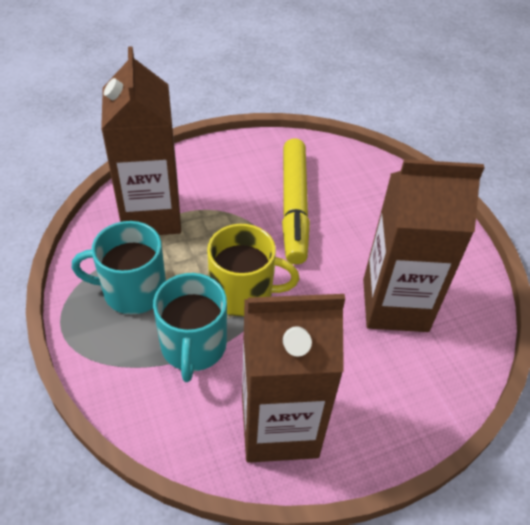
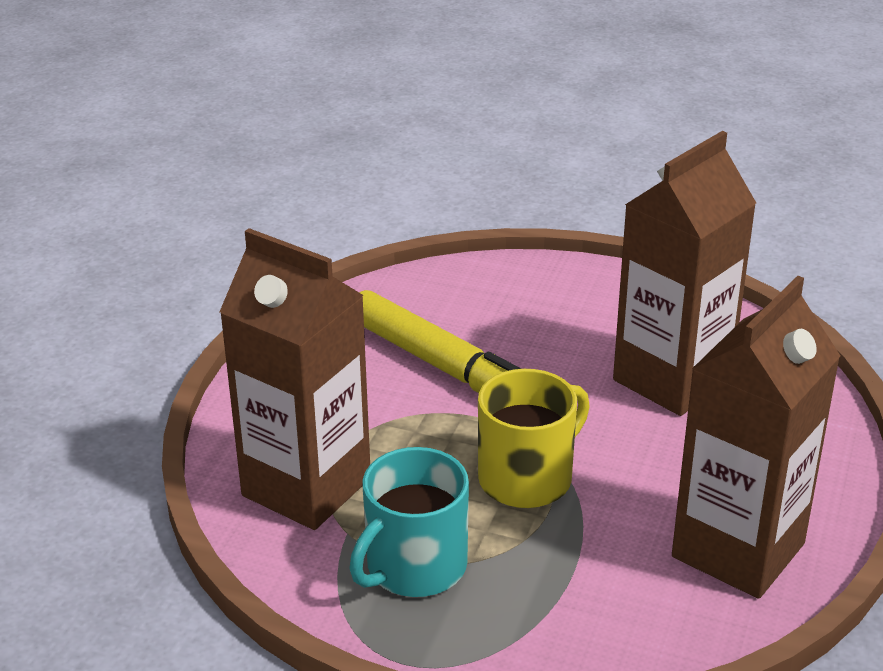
camera: 45 degrees left, 15 degrees down
(193, 346) = (560, 559): turquoise mug -> none

